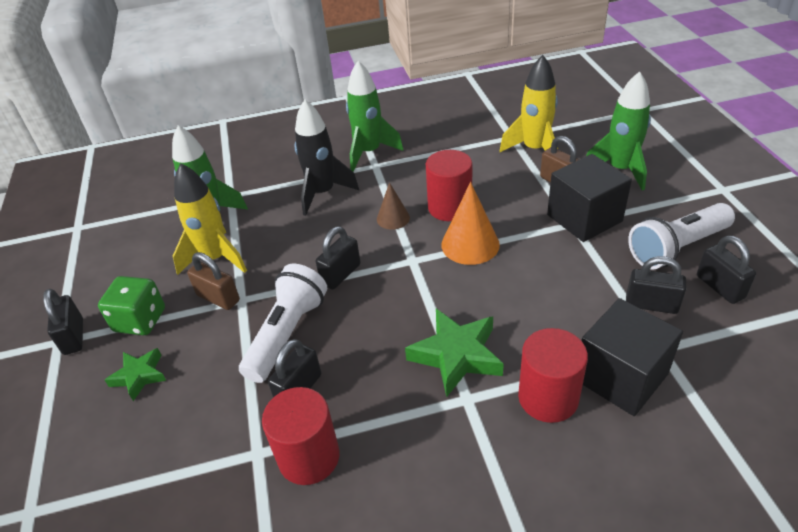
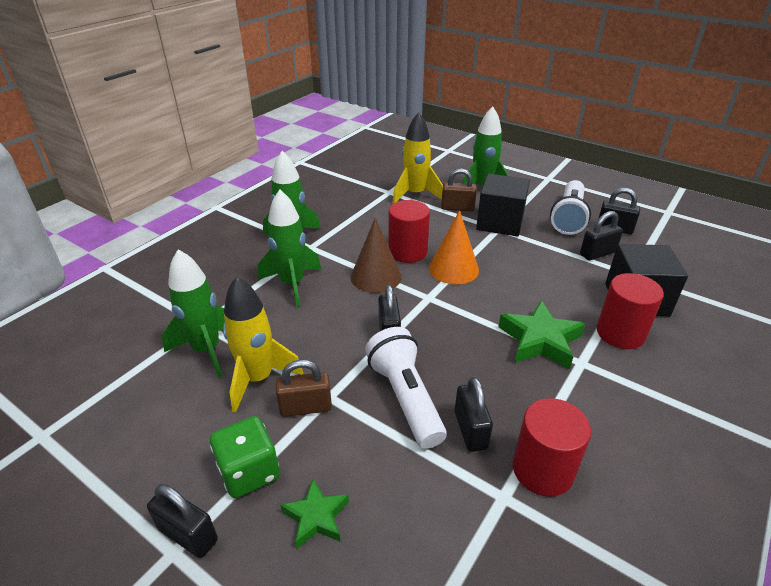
camera: 45 degrees left, 5 degrees down
(323, 193) = (292, 284): black rocket -> green rocket
(393, 218) = (376, 276): brown cone -> brown cone, size x1.64

